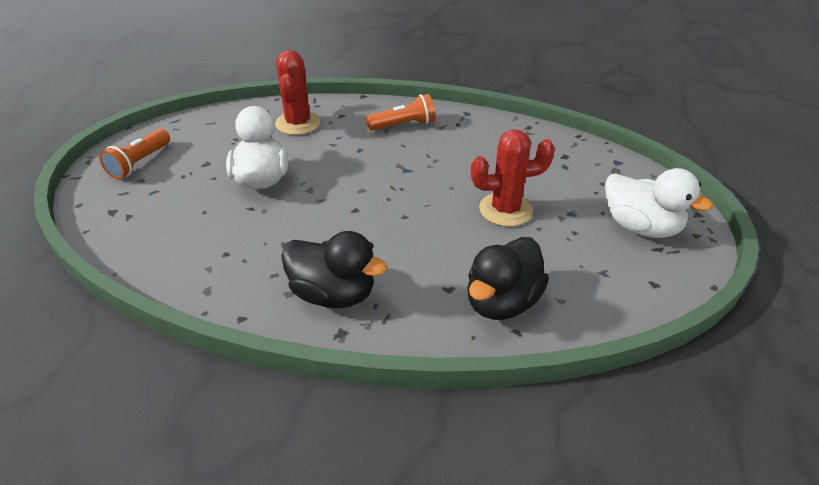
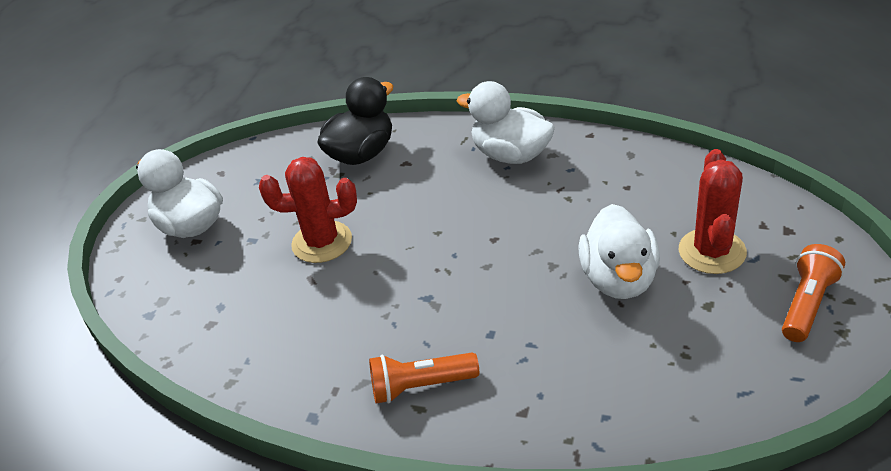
camera: 170 degrees left, 0 degrees up
(298, 123) = (593, 391): red cactus -> red cactus (712, 251)
(333, 294) = (511, 155): black duck -> white duck

